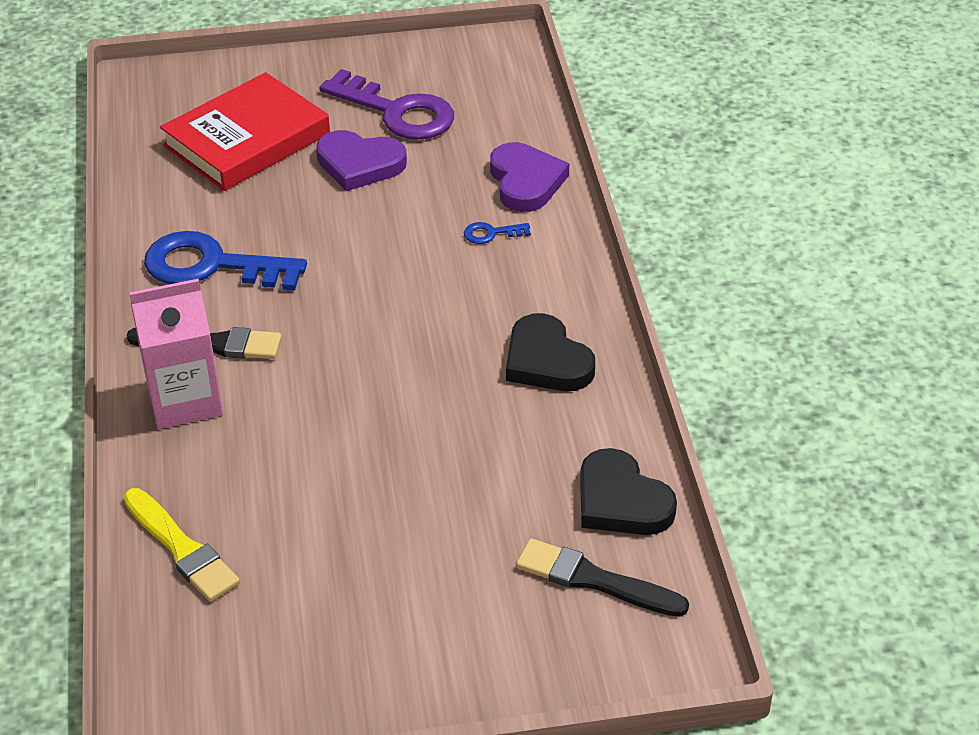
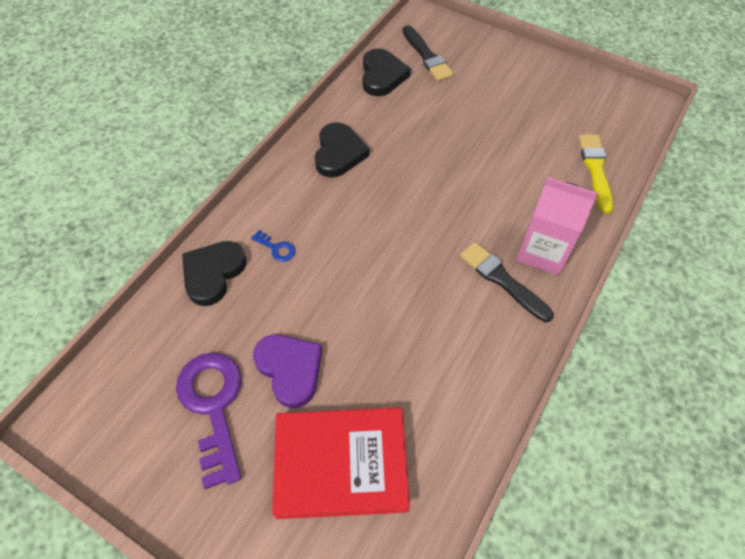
camera: 140 degrees left, 15 degrees up
(211, 265) = (460, 345): blue key -> none
(525, 181) = (213, 273): purple heart -> black heart

